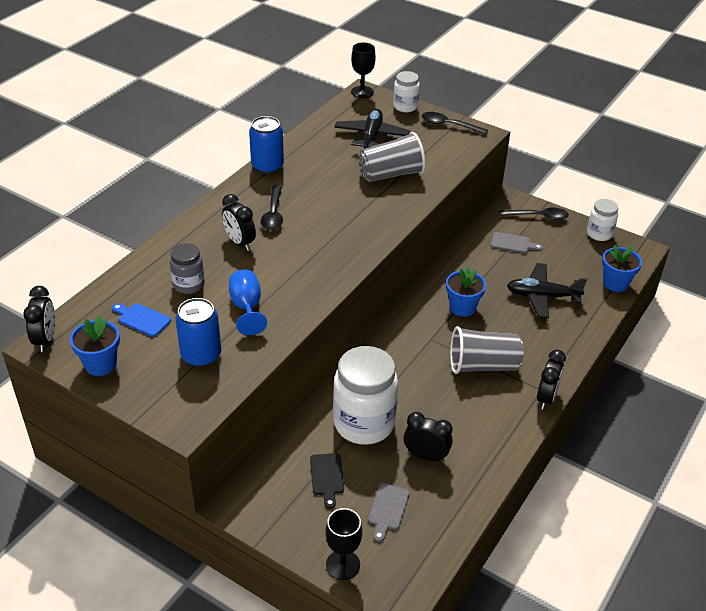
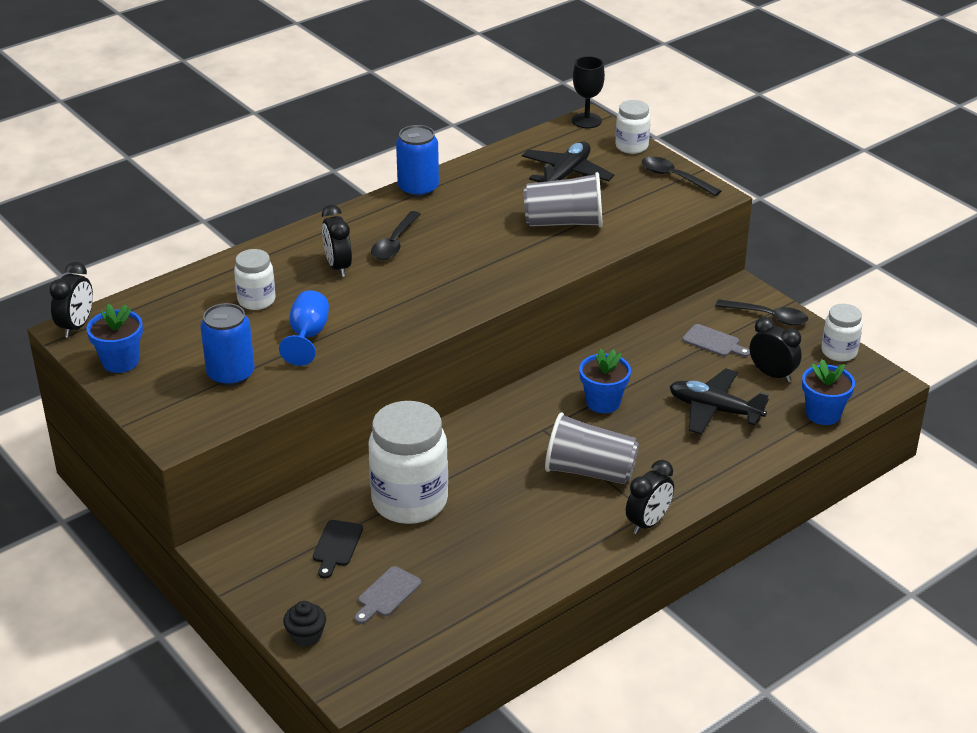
camera: 20 degrees right, 5 degrees down
(142, 319) = (187, 326): blue cutting board -> none
(189, 285) = (256, 300): grey jar -> white jar
(343, 565) = (306, 635): black goblet -> black cupcake
(426, 456) = (463, 551): black clock -> black clock (772, 374)

